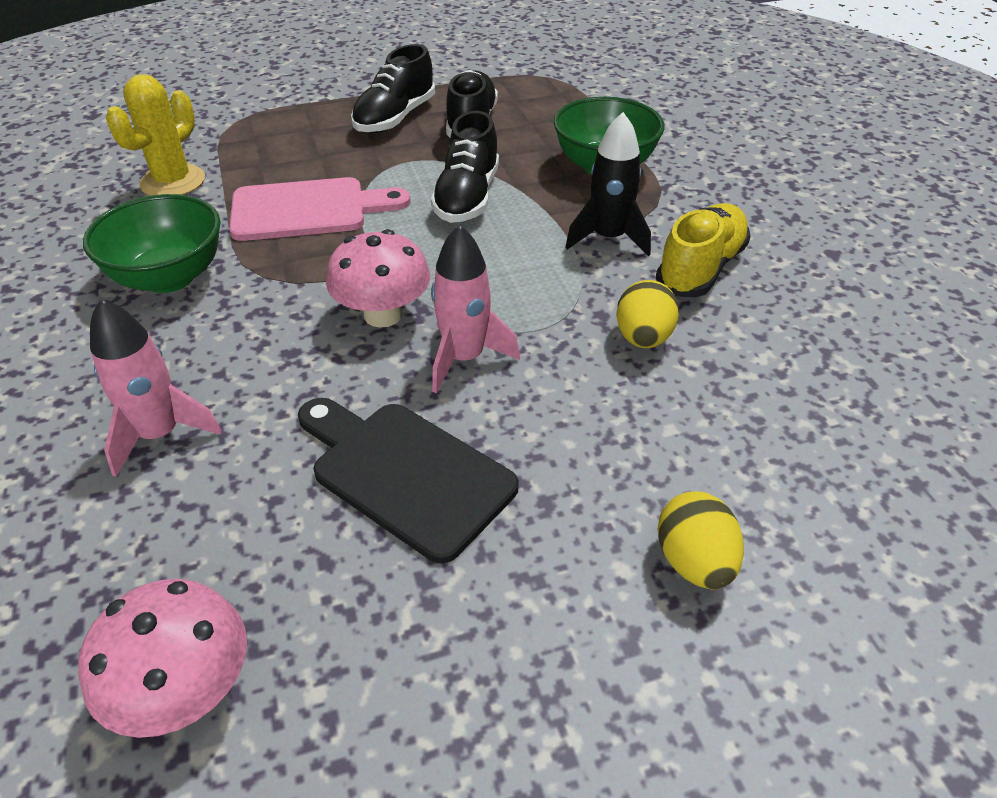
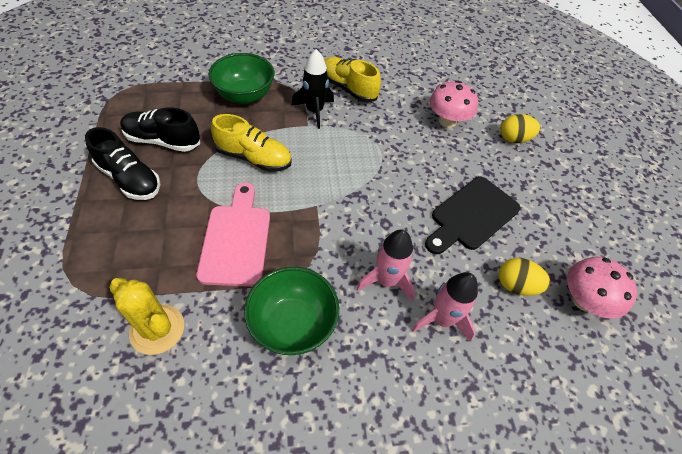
camera: 85 degrees left, 10 degrees up
(383, 314) = (358, 211): pink mushroom -> pink mushroom (447, 121)
(464, 358) = (398, 183): pink rocket -> pink rocket (386, 281)
(467, 197) = (254, 158): black shoe -> yellow shoe
(643, 338) = (394, 120): yellow egg -> yellow egg (516, 285)

